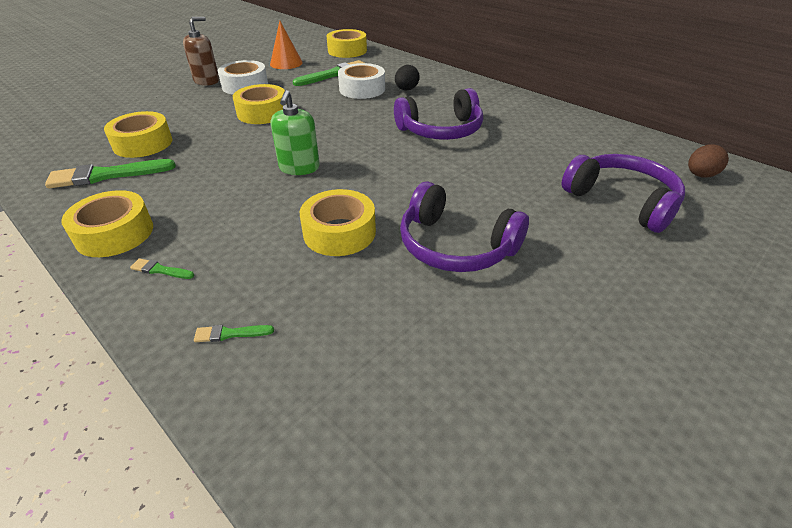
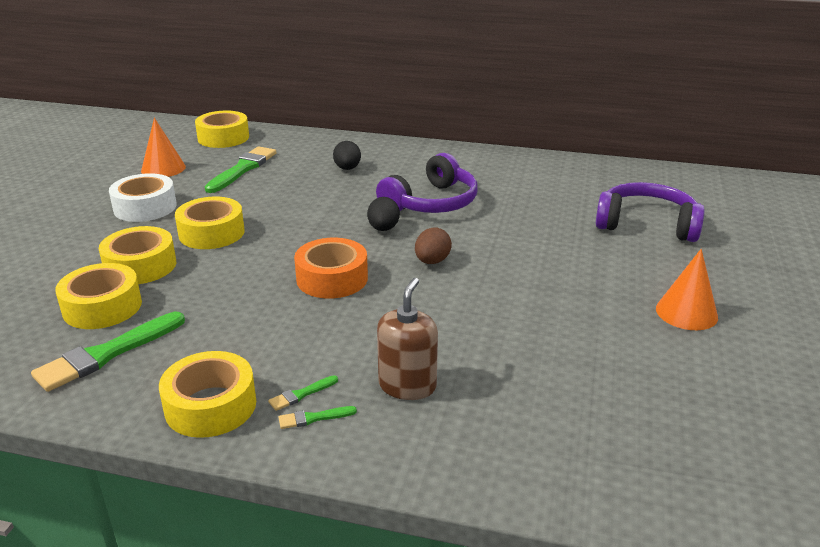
camera: 30 degrees left, 10 degrees down
(207, 81) = (82, 213): brown soap dispenser -> brown soap dispenser (407, 385)
(230, 334) = (455, 440): green brush -> green brush (301, 394)
(299, 168) = (332, 278): green soap dispenser -> orange tape
(339, 232) = (448, 324): yellow tape -> yellow tape (140, 266)
(362, 89) = (297, 179): white tape -> none
(380, 141) = (383, 229): none -> black egg
(455, 246) = (559, 301): purple headphones -> none
(572, 301) = (686, 312): none -> orange cone
(700, 175) = (681, 187): brown egg -> brown egg (432, 261)

